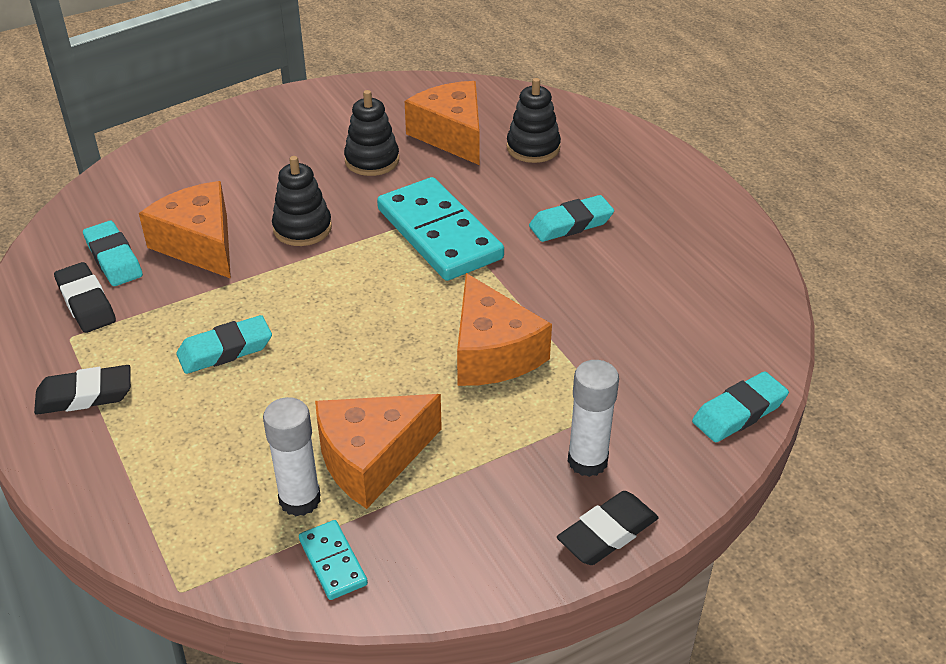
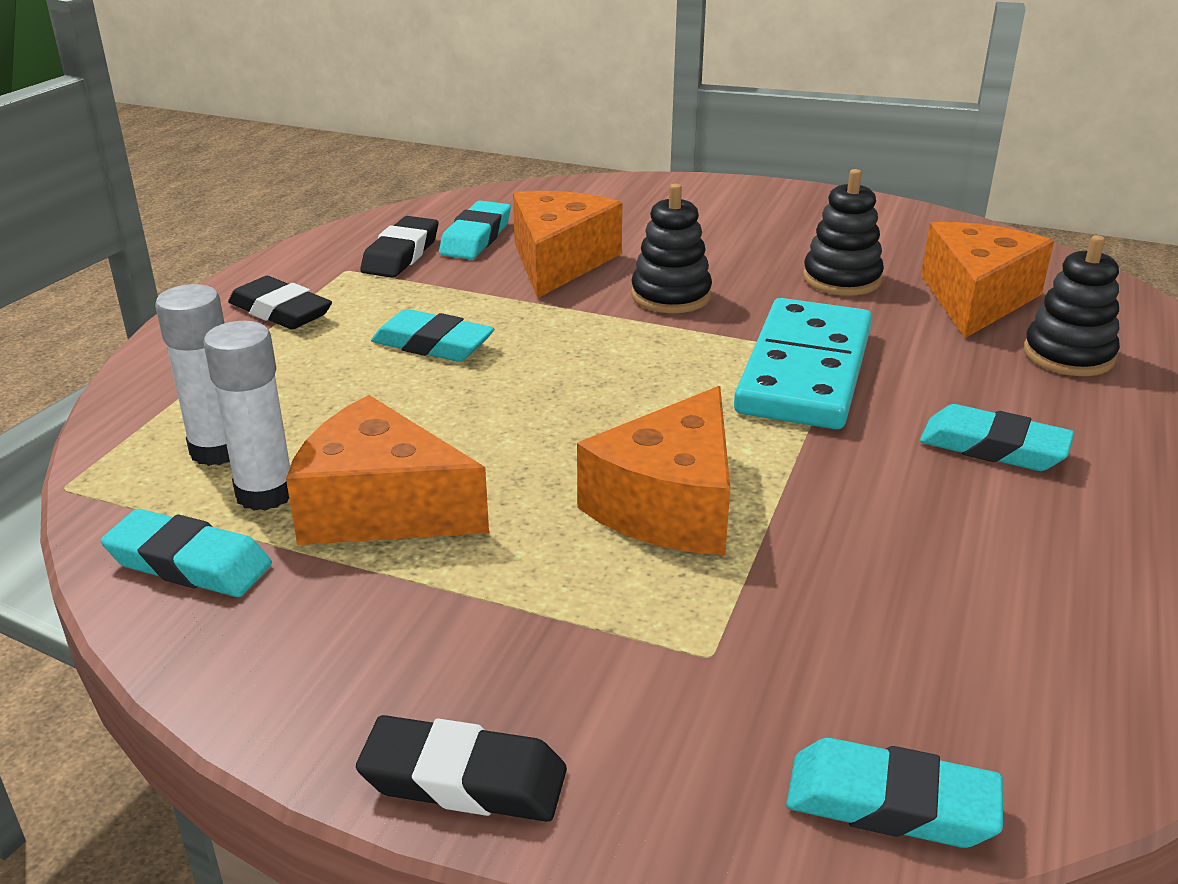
camera: 50 degrees right, 10 degrees down
(332, 562) = (189, 563): turquoise domino -> turquoise eraser
(587, 461) = (581, 686): white glue stick -> white glue stick (218, 450)

